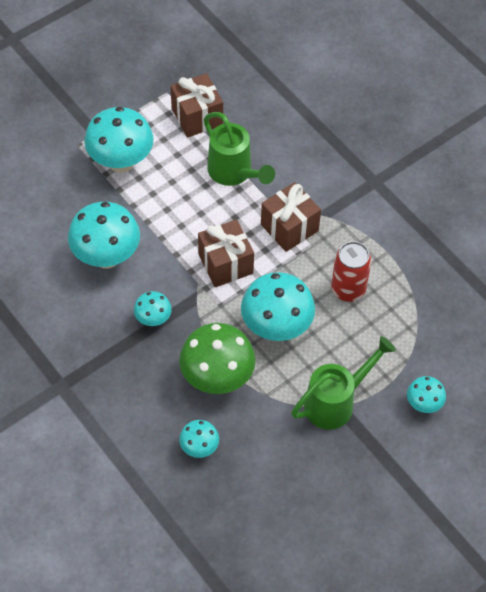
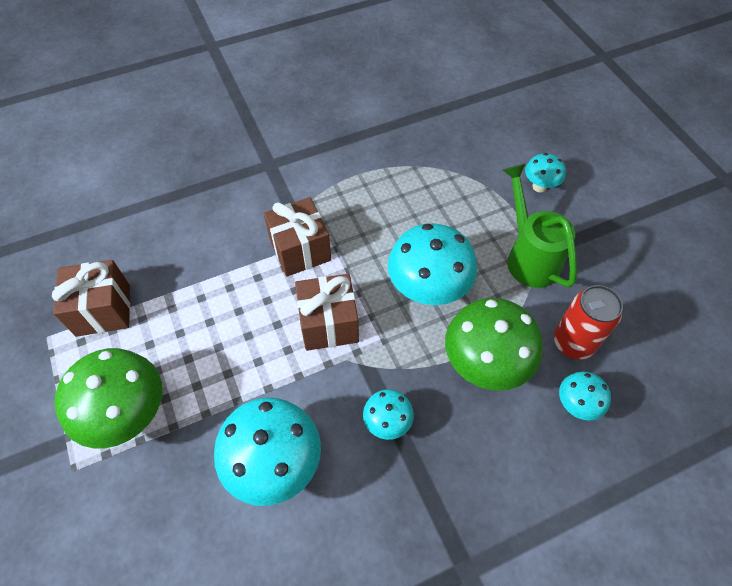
camera: 75 degrees left, 0 degrees up
(121, 162) = (130, 416): turquoise mushroom -> green mushroom
(234, 173) = (204, 288): green watering can -> none
(348, 289) = (394, 215): red can -> red can (573, 343)

